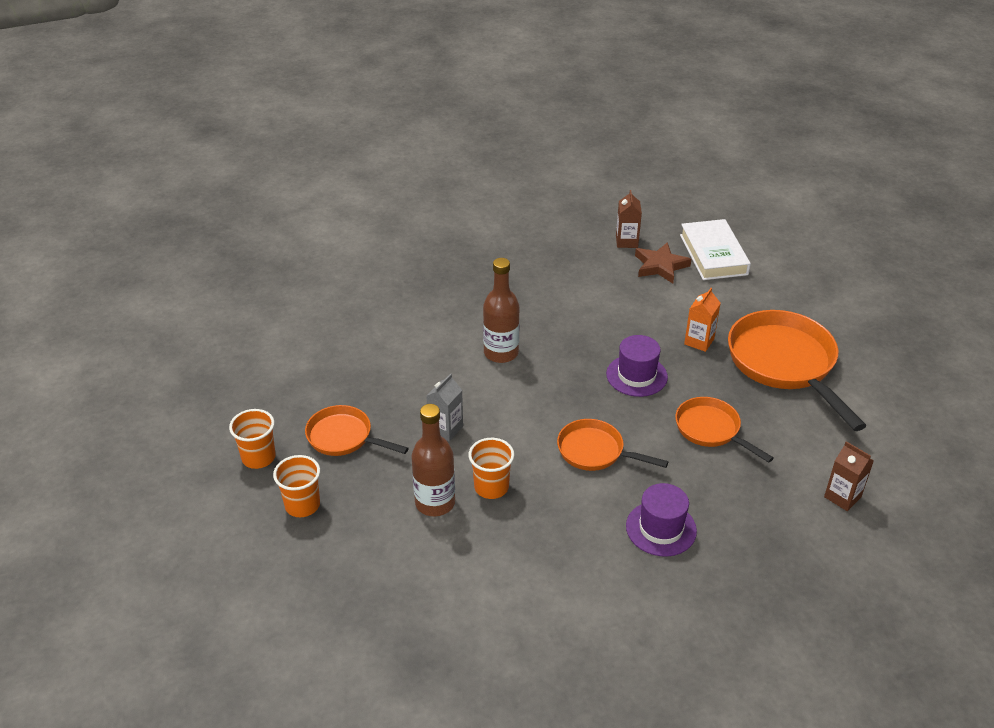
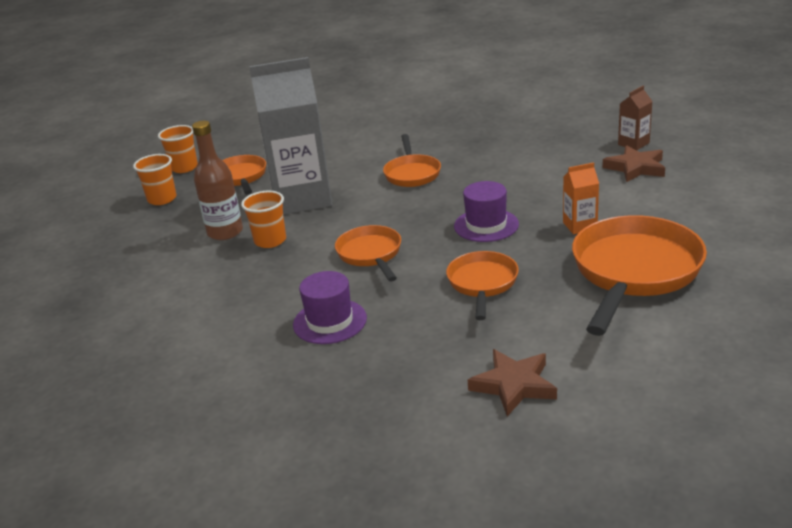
camera: 50 degrees right, 10 degrees down
(445, 429) = (302, 198): grey carton -> grey carton, size x2.35
(501, 353) = (412, 173): brown bottle -> orange pan
(713, 254) = (702, 176): white book -> none
(842, 497) = (514, 385): brown carton -> brown star

